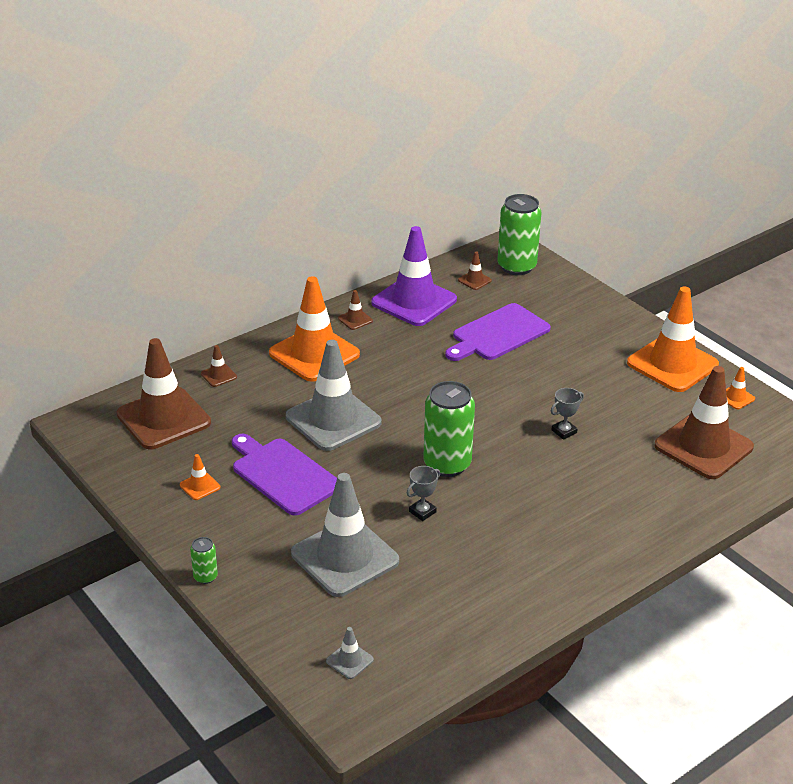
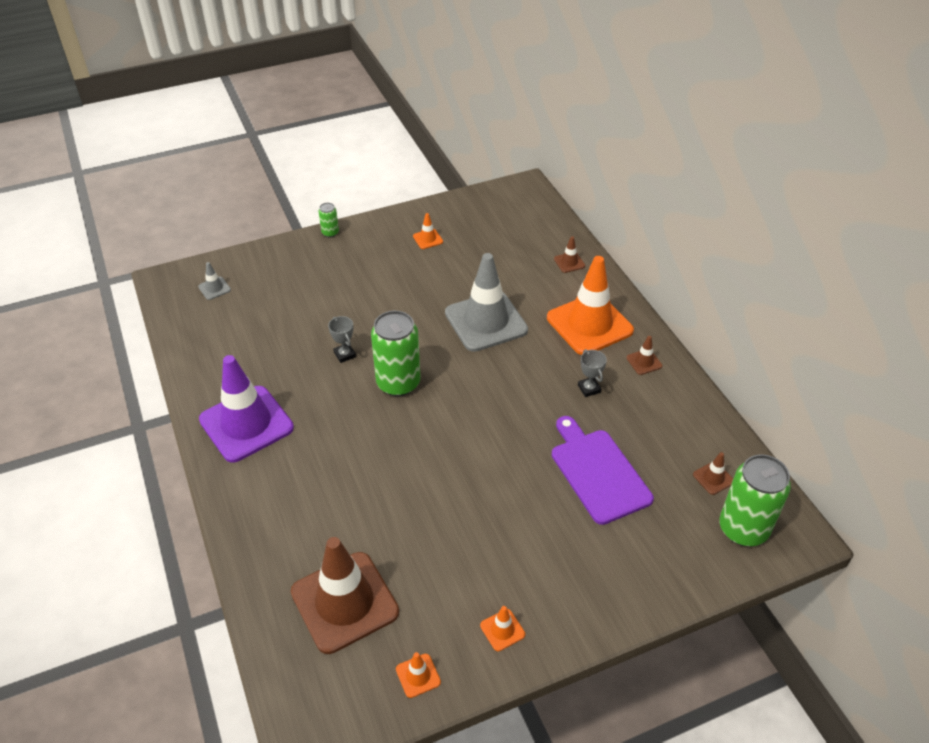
camera: 105 degrees right, 10 degrees up
(163, 418) = (517, 228): brown traffic cone -> none
(283, 474) = (424, 283): purple cutting board -> none
(345, 557) = (314, 302): grey traffic cone -> none
(414, 301) = (673, 414): purple traffic cone -> purple traffic cone (246, 424)
(564, 431) = (413, 482): grey trophy -> grey trophy (589, 388)
(672, 364) = (502, 630): orange traffic cone -> orange traffic cone, size x0.40

